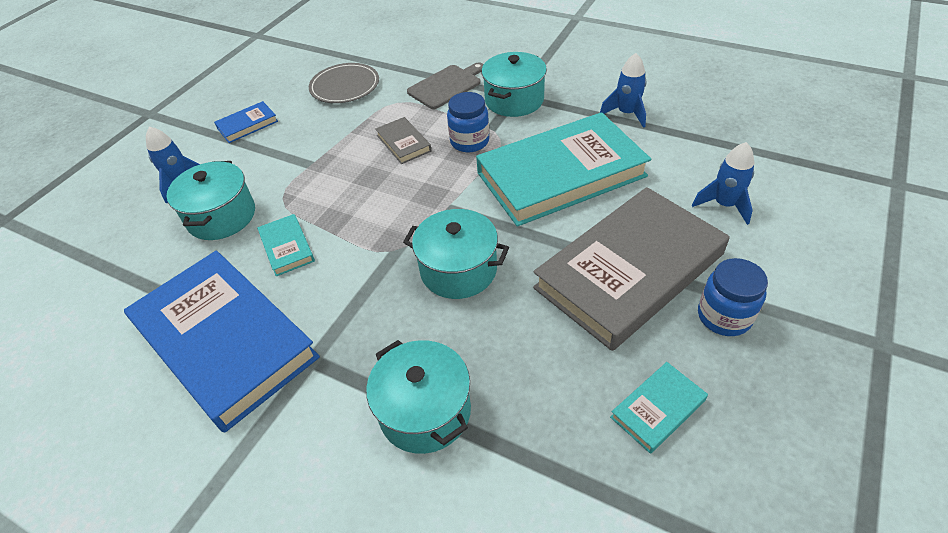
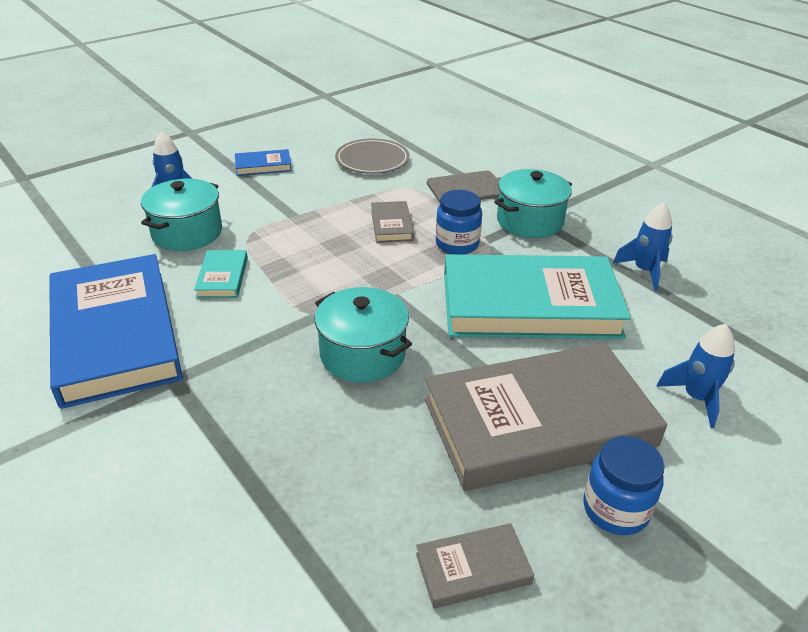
camera: 20 degrees right, 10 degrees down
(425, 411) = (240, 466): turquoise pot -> none
(657, 409) = (473, 568): turquoise book -> grey book

